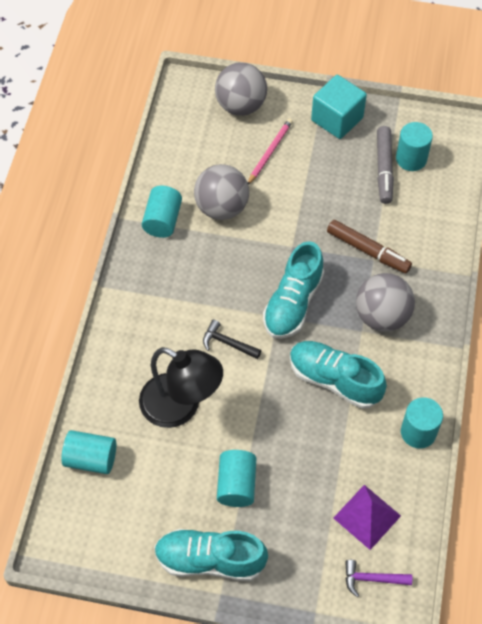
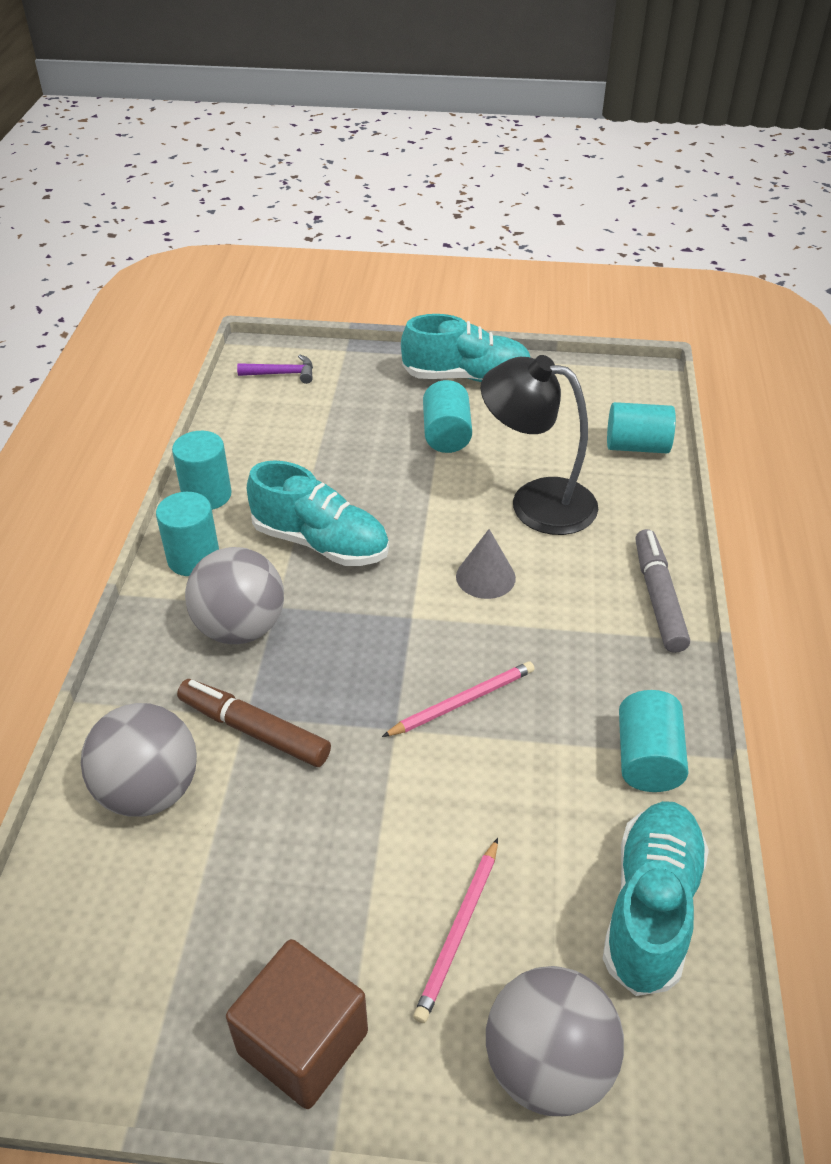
camera: 175 degrees right, 15 degrees down
(221, 207) = (540, 792): grey ball -> grey ball (149, 790)
(227, 343) = (485, 577): black hammer -> grey cone
(254, 259) = (462, 701): none -> pink pencil
(293, 303) = (387, 637): turquoise shoe -> turquoise shoe (650, 907)
(337, 119) = (303, 1042): turquoise cube -> brown cube
(367, 516) = (284, 418): purple pyramid -> none
(384, 169) = (202, 909): grey marker -> grey marker (658, 598)
(411, 159) = (136, 940): turquoise cylinder -> turquoise cylinder (193, 558)

